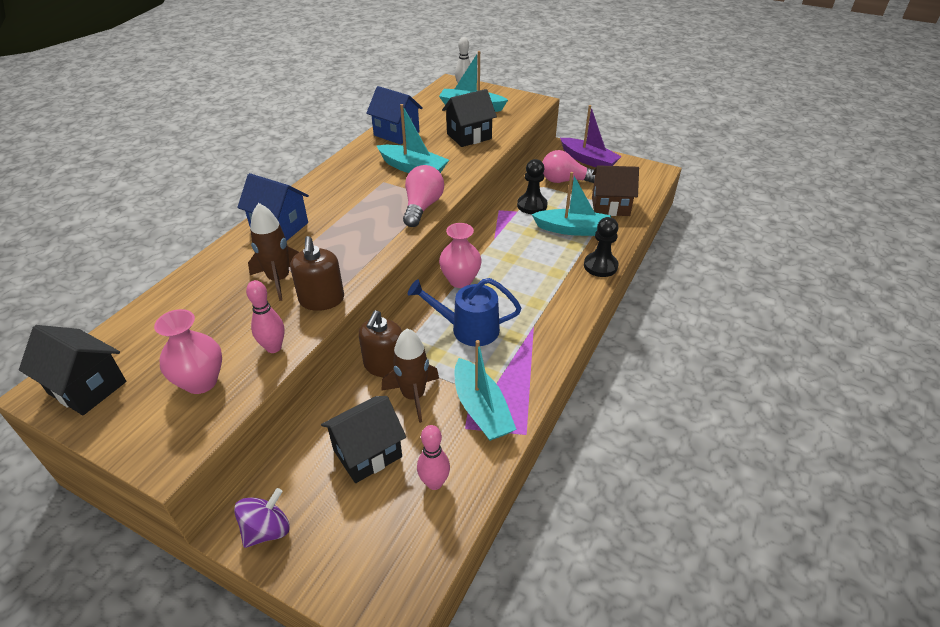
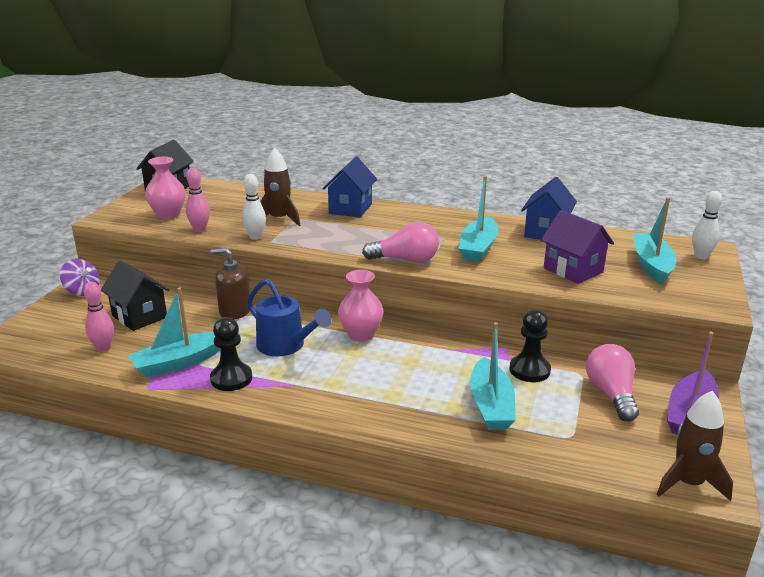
camera: 80 degrees right, 15 degrees down
(322, 299) = (255, 237): brown soap dispenser -> white bowling pin
(413, 396) = (198, 328): brown rocket -> brown rocket (688, 483)
(468, 329) = (286, 346): blue watering can -> blue watering can turned 135 degrees clockwise
(469, 136) = (573, 270): black house -> purple house
(600, 266) = (418, 430): black pawn -> black pawn (231, 378)
(610, 206) = (568, 438): brown house -> none

